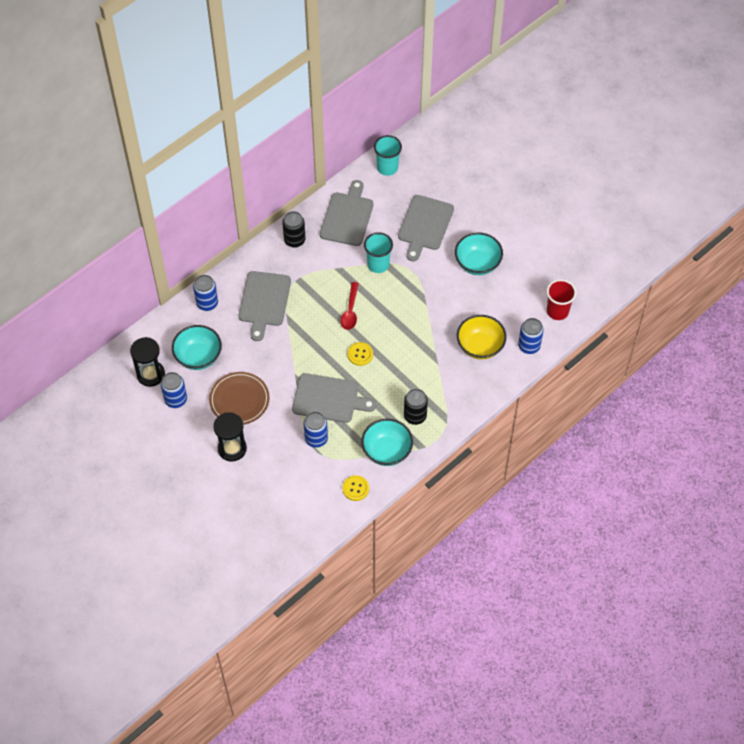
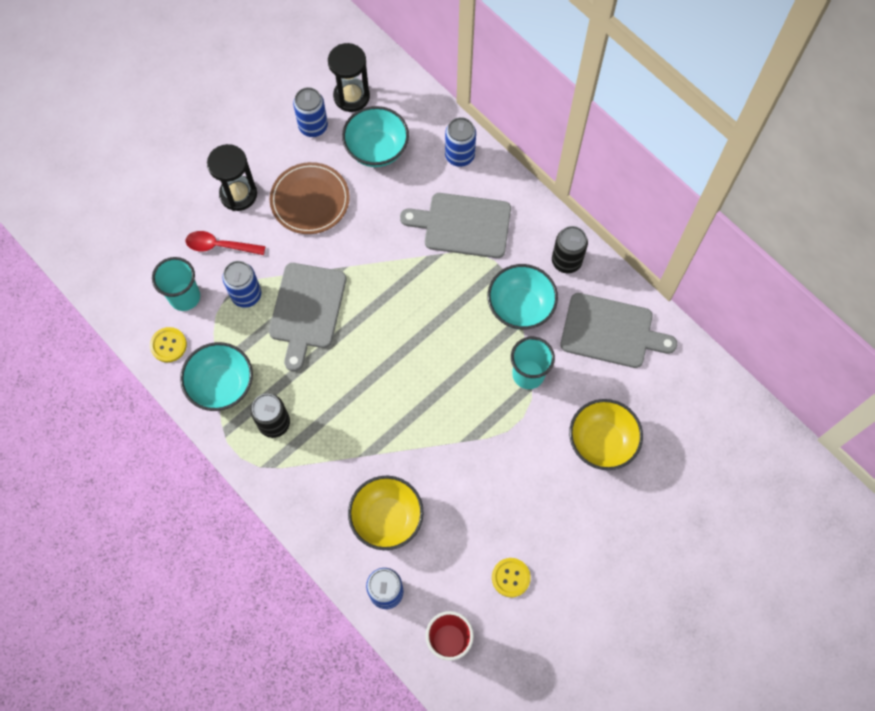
camera: 90 degrees right, 10 degrees up
(350, 311) = (448, 337): red spoon -> red spoon (220, 246)
(360, 354) = (376, 350): yellow button -> yellow button (510, 577)
(387, 168) = (705, 388): turquoise cup -> turquoise cup (185, 297)
(425, 225) = (601, 442): grey cutting board -> yellow bowl
(477, 263) = (534, 519): turquoise bowl -> turquoise bowl (520, 307)

